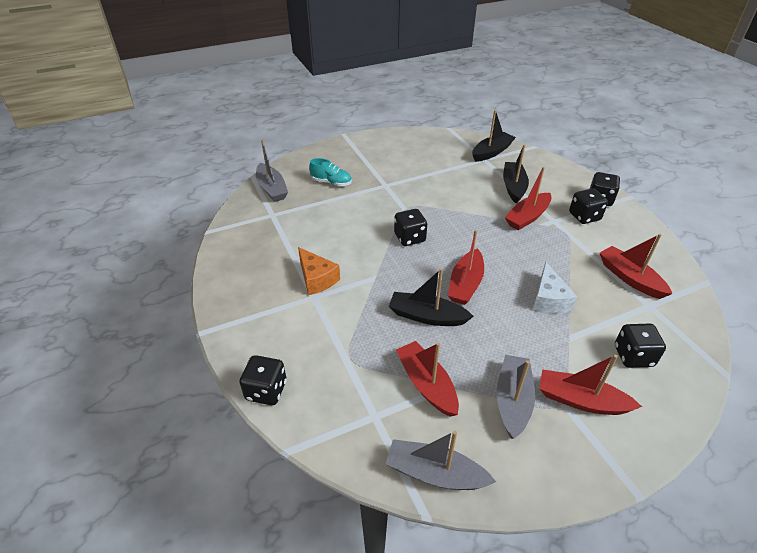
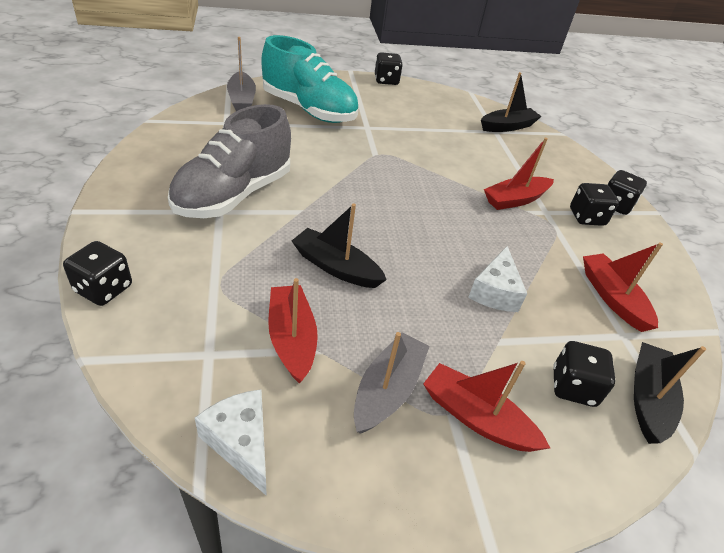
camera: 10 degrees right, 0 degrees up
(316, 279) = (234, 195): orange cheese -> grey shoe
(331, 182) = (309, 110): turquoise shoe -> turquoise shoe, size x2.23
(409, 238) = (364, 184): black dice -> black dice (386, 81)
(435, 473) = (241, 443): grey boat -> white cheese
(465, 284) = (401, 247): red boat -> none
(513, 187) = (515, 166): black boat -> black boat (648, 398)

